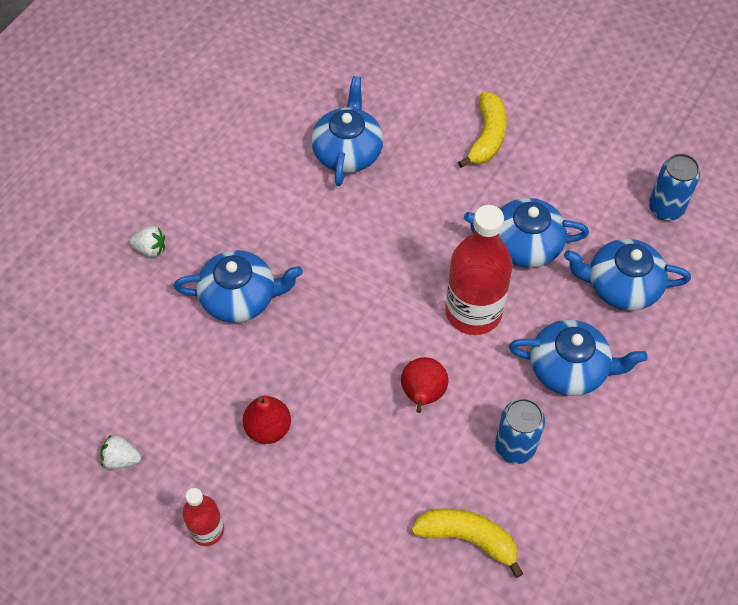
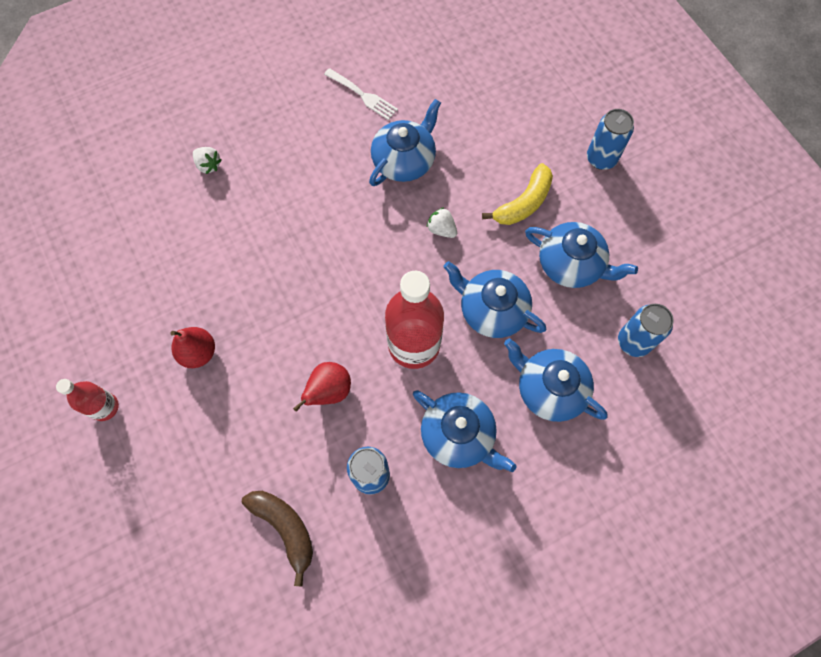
camera: 30 degrees right, 10 degrees up
(121, 459) = (83, 318): white strawberry -> white strawberry (441, 229)
(240, 297) = (246, 238): blue teapot -> blue teapot (571, 264)
(264, 110) = (363, 95): none -> white fork
(468, 538) = (285, 528): yellow banana -> brown banana
(530, 65) = (601, 158): none -> blue can

